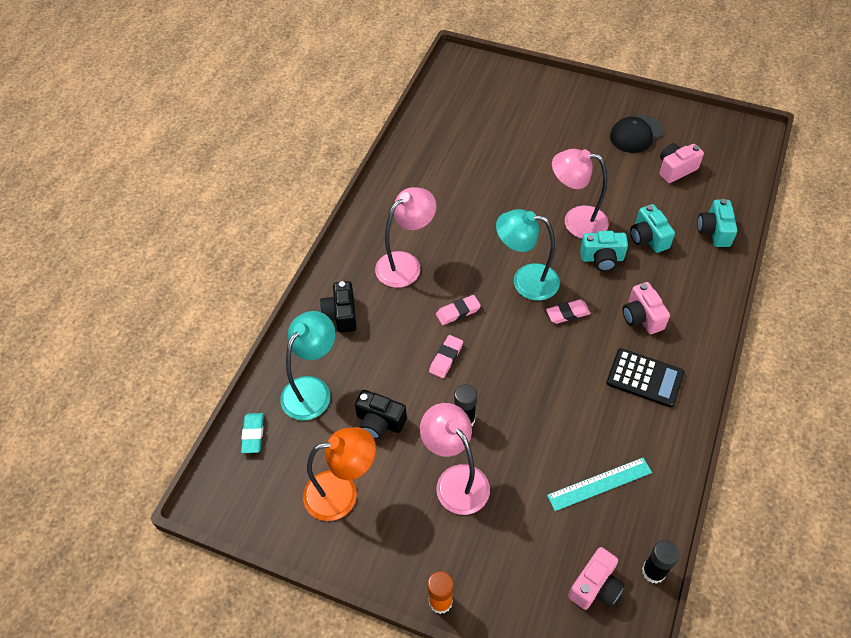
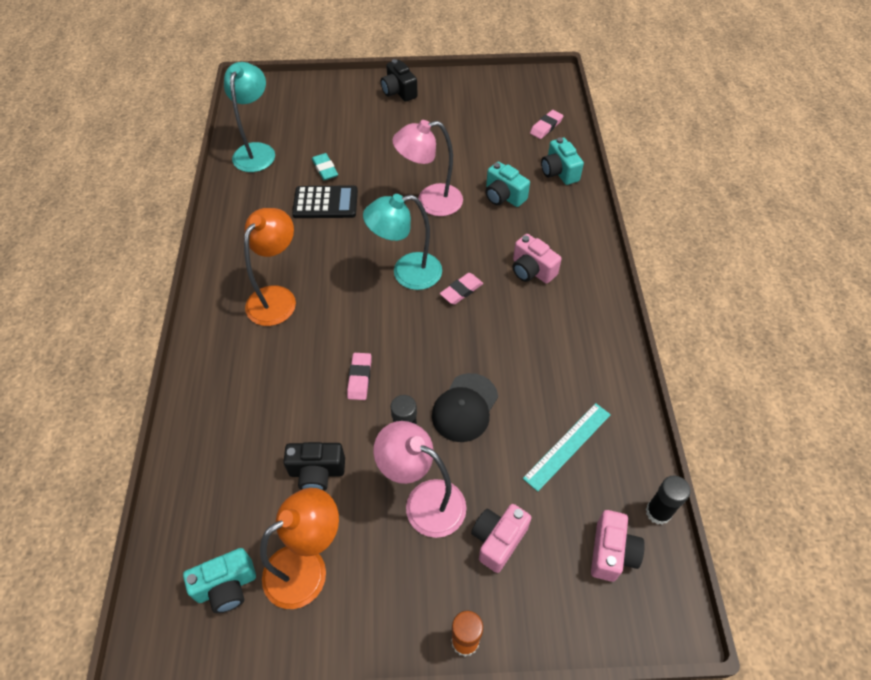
camera: 25 degrees left, 0 degrees up
(253, 434) = (176, 543): turquoise eraser -> turquoise eraser (325, 169)
(312, 389) = (227, 466): turquoise lamp -> turquoise lamp (256, 151)
(341, 315) = (227, 373): black camera -> black camera (399, 91)
(406, 264) = (277, 297): pink lamp -> orange lamp
(458, 312) = (352, 327): pink eraser -> pink eraser (546, 127)
(602, 259) = (470, 228): turquoise camera -> turquoise camera (227, 586)
(636, 134) = (450, 107): black cap -> black cap (465, 407)
(644, 378) = (561, 326): black calculator -> black calculator (325, 203)
(675, 169) = (499, 128): pink camera -> pink camera (498, 540)

